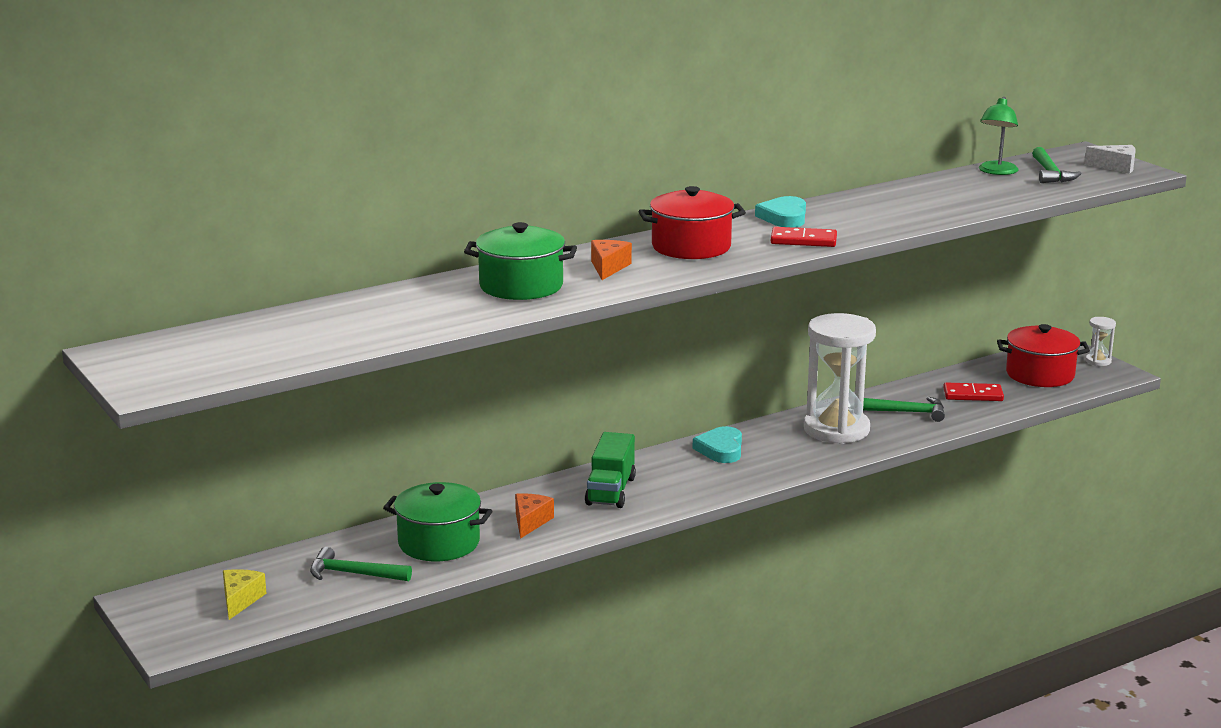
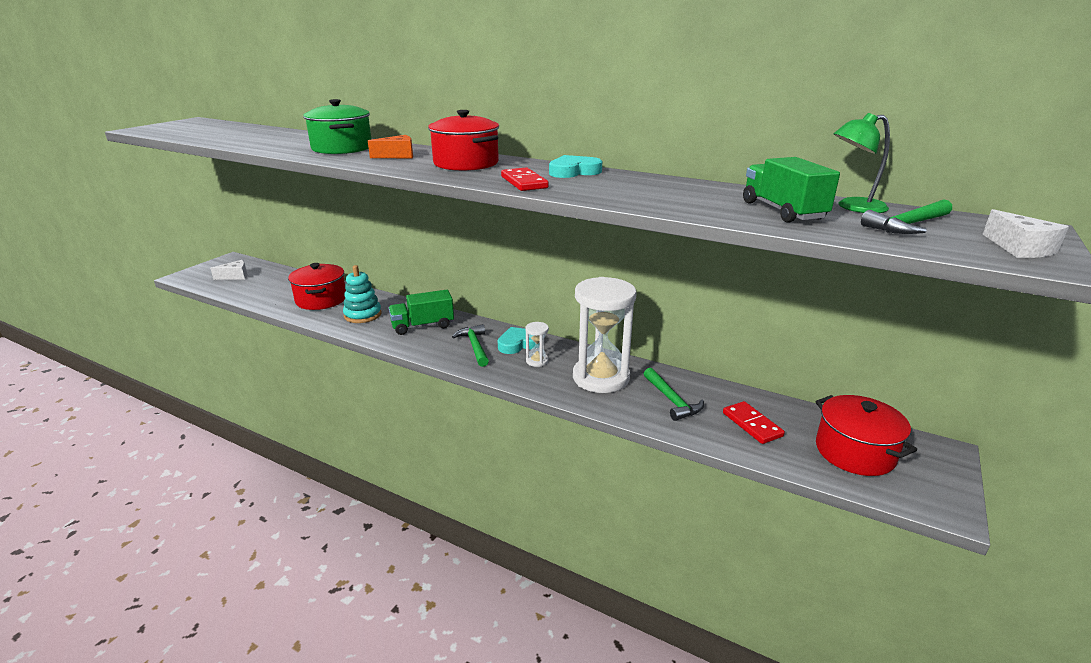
camera: 60 degrees right, 5 degrees up
(240, 600) = (235, 276): yellow cheese -> white cheese
(353, 574) = (274, 290): green hammer -> green hammer (474, 346)
(439, 543) = (321, 300): green pot -> red pot
(530, 522) = (363, 315): orange cheese -> turquoise stacking toy
(985, 190) = (782, 211): none -> green truck
(1098, 361) = (950, 483): white hourglass -> white hourglass (537, 361)

